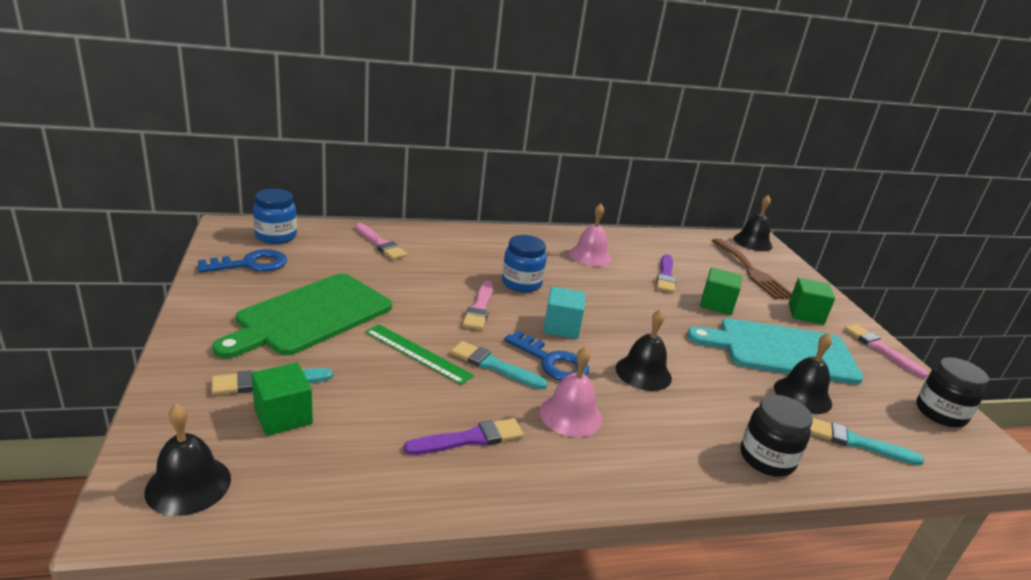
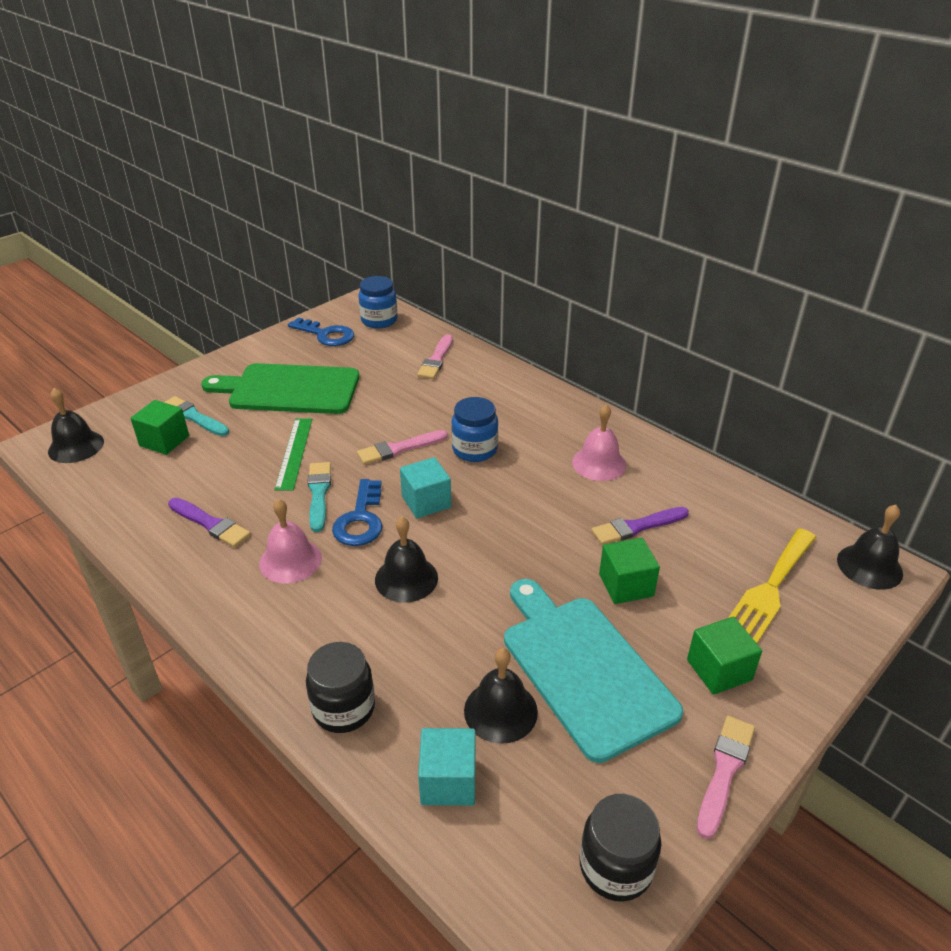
camera: 60 degrees right, 10 degrees up
(752, 271) = (769, 590): brown fork -> yellow fork
(856, 442) = (448, 781): turquoise brush -> turquoise cube

